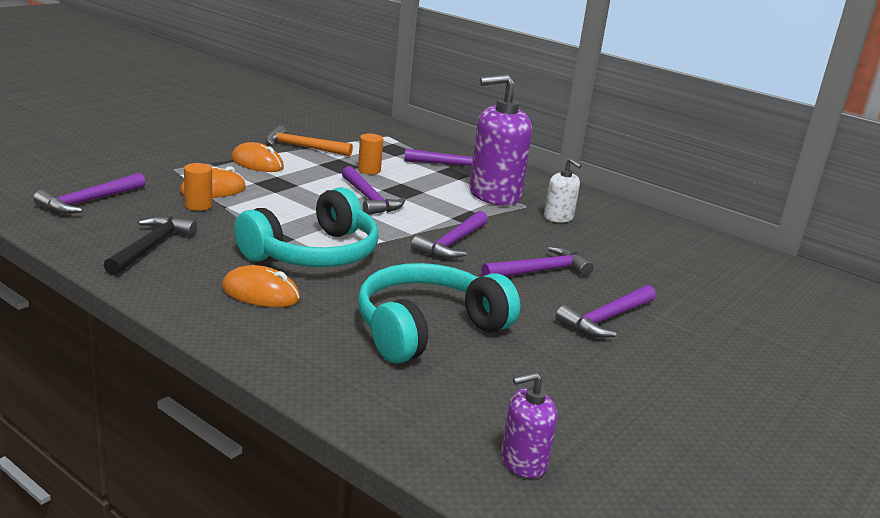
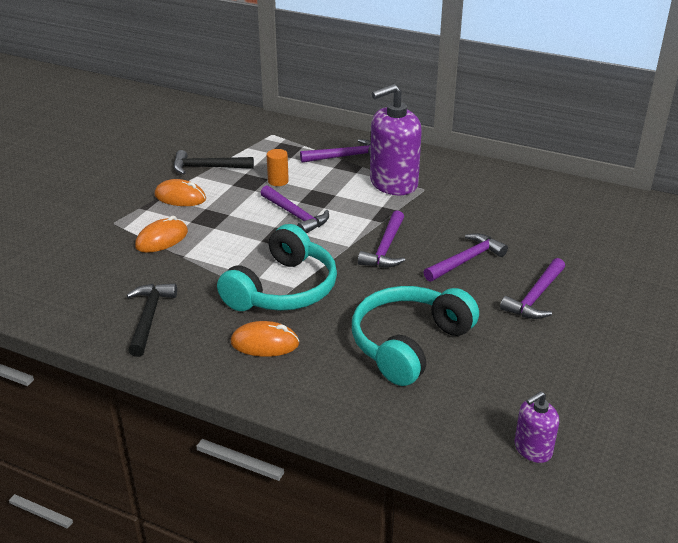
camera: 10 degrees left, 10 degrees up
(89, 201) = (66, 280): purple hammer -> none
(198, 205) = (160, 261): orange cylinder -> none
(302, 147) = (208, 167): orange hammer -> black hammer
(558, 217) = (455, 196): white soap dispenser -> none

